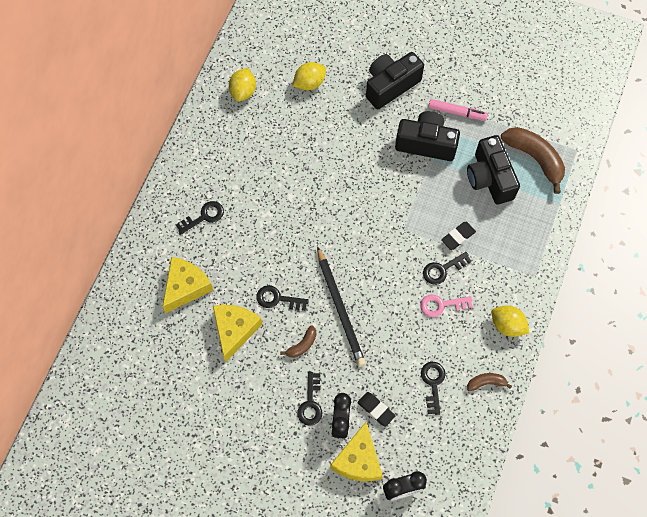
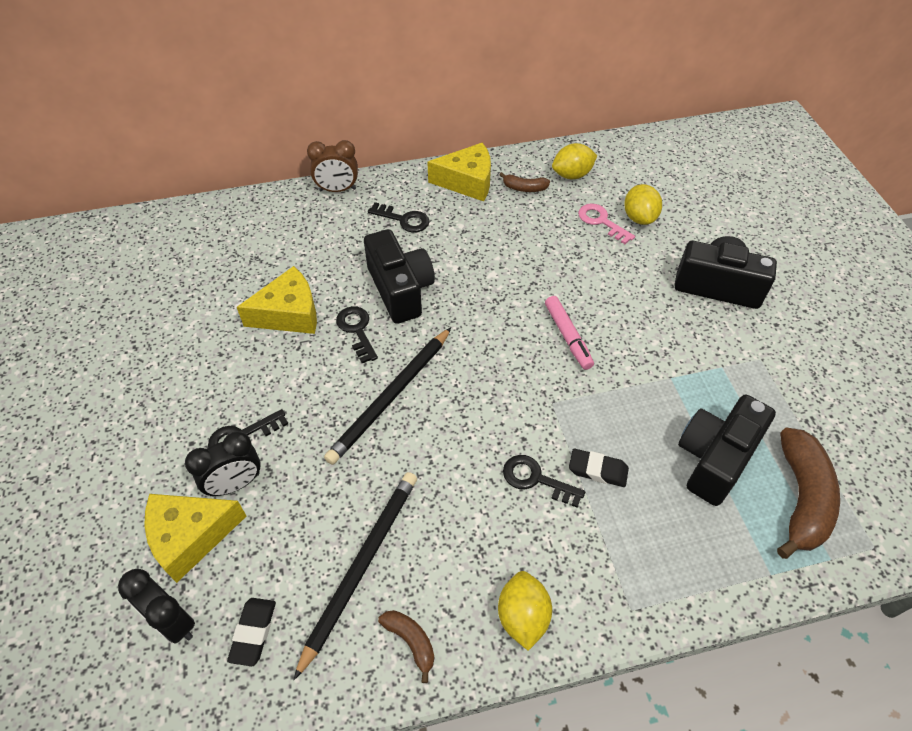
camera: 55 degrees right, 15 degrees down
(142, 240) = (337, 190): none -> brown clock
(186, 287) = (311, 247): yellow cheese -> yellow cheese (467, 182)
(302, 345) = (314, 385): brown banana -> brown banana (524, 188)
(309, 83) = (639, 218): yellow lemon -> yellow lemon turned 60 degrees clockwise
(376, 409) = (277, 516): black eraser -> black eraser (253, 632)
(426, 143) = (686, 361): black camera -> black camera (400, 290)
(433, 383) = (361, 566): black key -> black pencil
(441, 305) = (484, 508): pink key -> pink key (601, 221)
(457, 112) = (761, 369): pink marker -> pink marker (567, 336)

